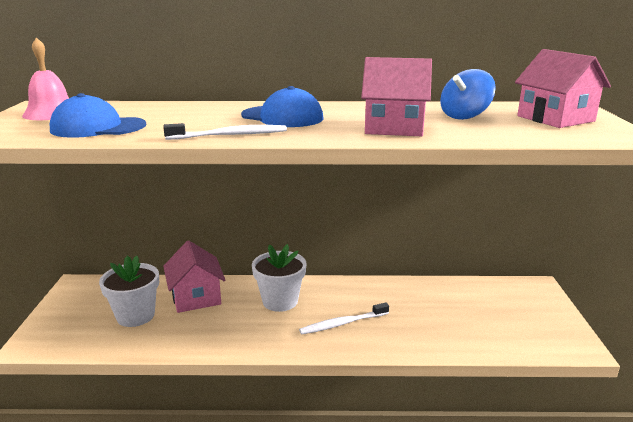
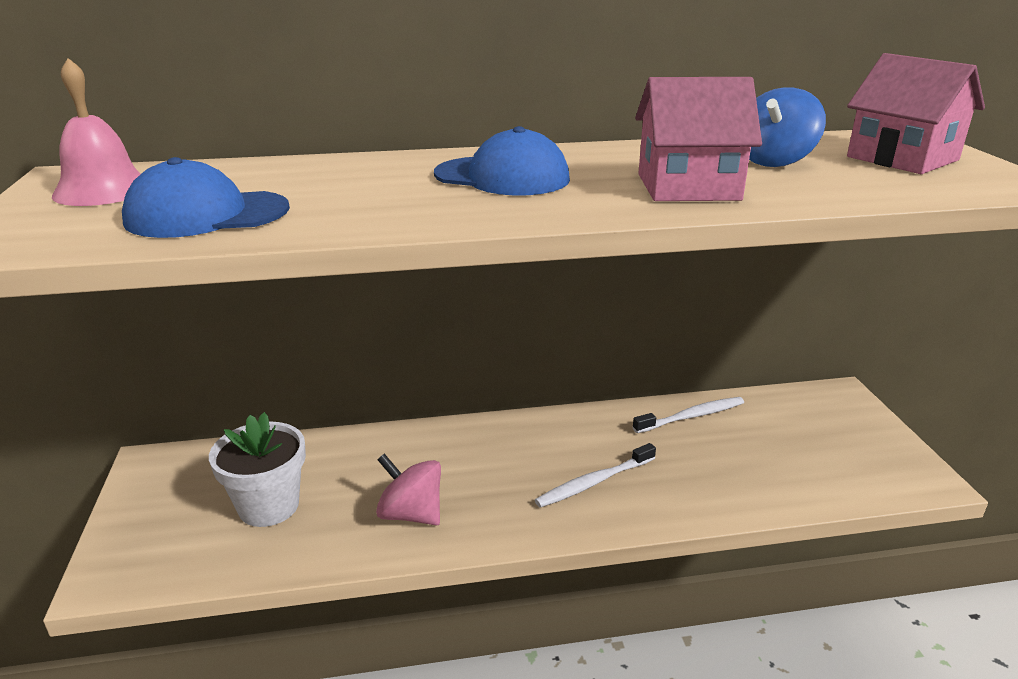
camera: 10 degrees left, 5 degrees up
(196, 297) = (356, 464): pink house -> none
(219, 329) = (411, 514): none -> pink spinning top
(230, 135) = (443, 216): white toothbrush -> white toothbrush (691, 416)
(280, 301) = (488, 456): white flower pot -> none

